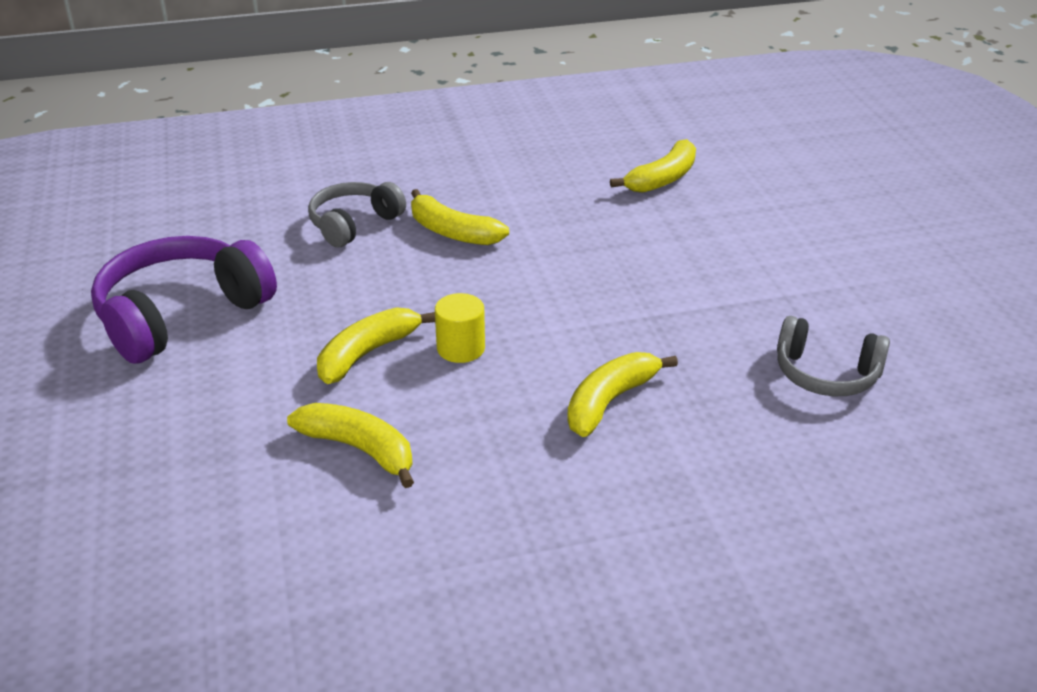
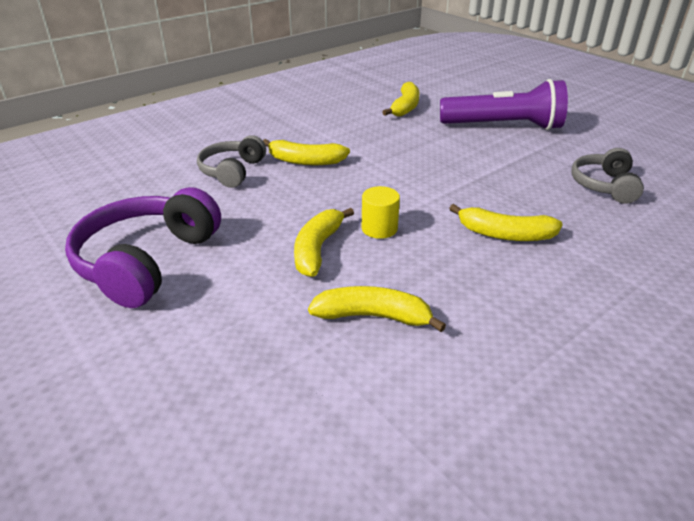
camera: 25 degrees left, 0 degrees up
(609, 402) = (505, 234): yellow banana -> yellow banana turned 90 degrees counterclockwise
(778, 244) = (504, 126): none -> purple flashlight
(826, 374) = (604, 186): grey headphones -> grey headphones turned 105 degrees clockwise

